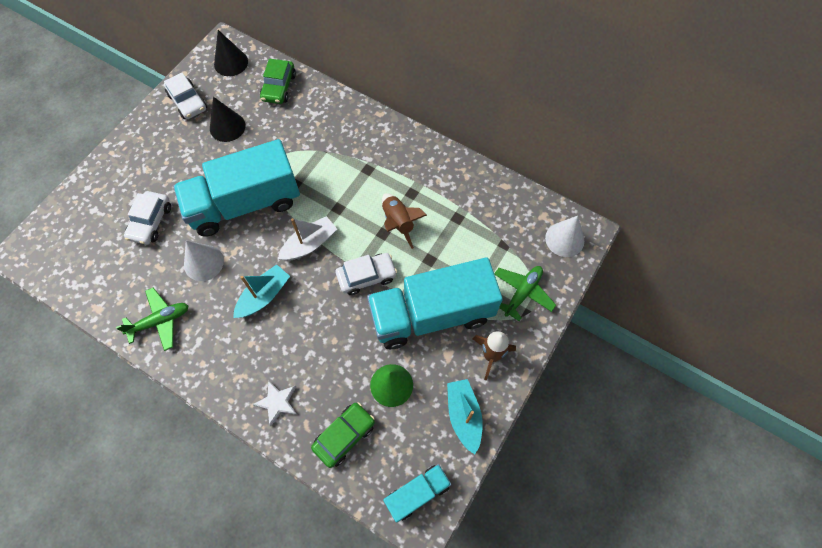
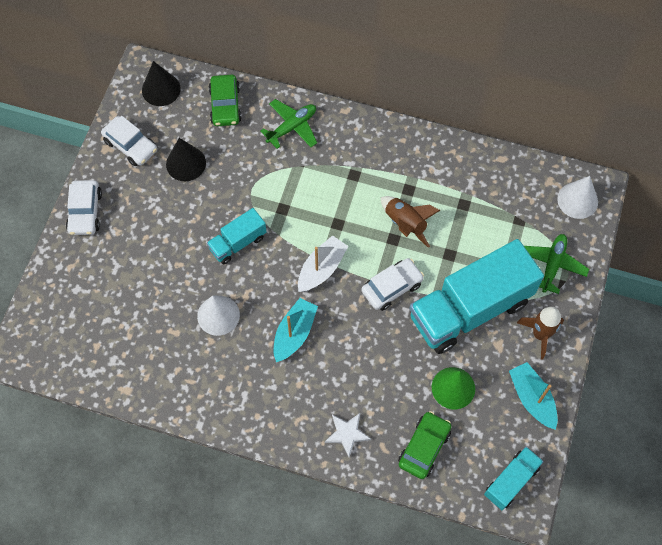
camera: 15 degrees left, 0 degrees up
(151, 222) = (145, 287): white car -> white car (85, 212)
(160, 321) = (197, 386): green plane -> green plane (292, 127)
(245, 203) = (238, 243): turquoise truck -> turquoise truck, size x0.48

